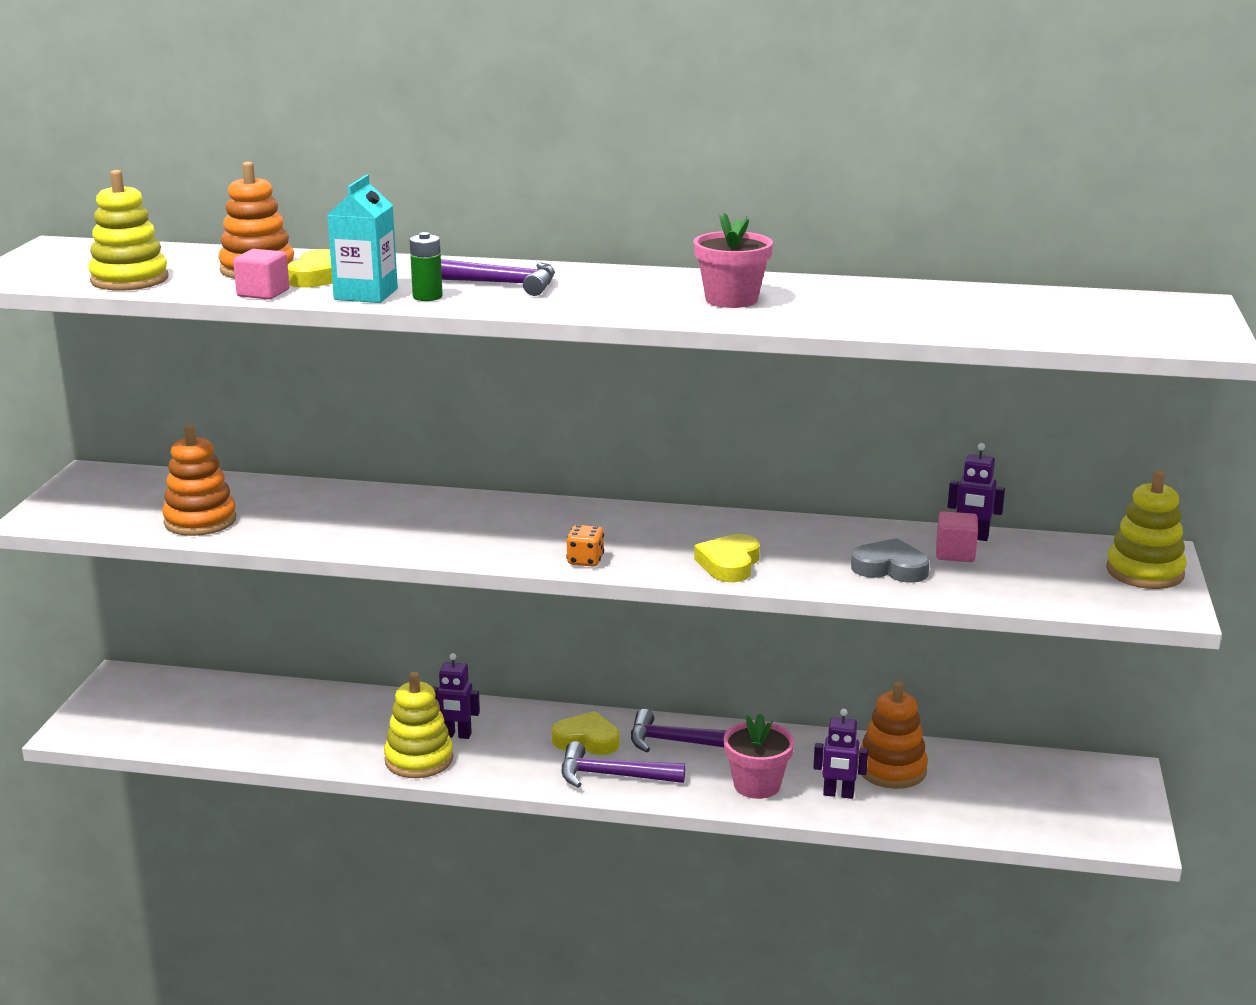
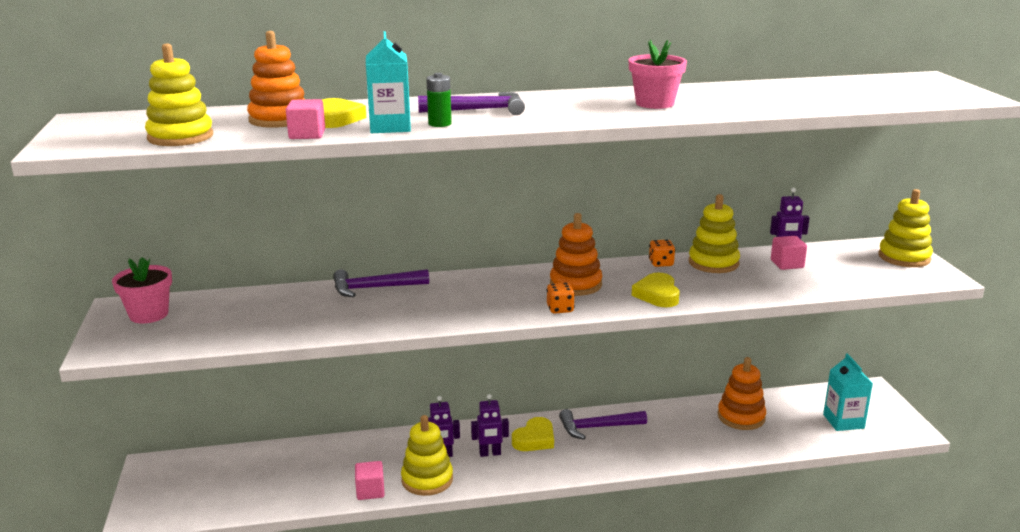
camera: 20 degrees left, 0 degrees up
(200, 521) = (243, 329): orange stacking toy -> orange stacking toy (575, 284)
(343, 758) = (370, 491): none -> pink cube
(587, 740) = (534, 439): yellow heart -> yellow heart turned 135 degrees clockwise
(612, 776) = (570, 461): purple hammer -> purple hammer (374, 288)
(757, 785) = (668, 446): pink flower pot -> pink flower pot (149, 314)
(777, 524) = (661, 263): none -> orange dice
(838, 794) = (722, 441): purple robot -> purple robot (490, 454)
(851, 535) = (713, 263): none -> yellow stacking toy
(890, 568) = (759, 280): grey heart -> none
(1040, 806) = (843, 421): none -> turquoise carton

